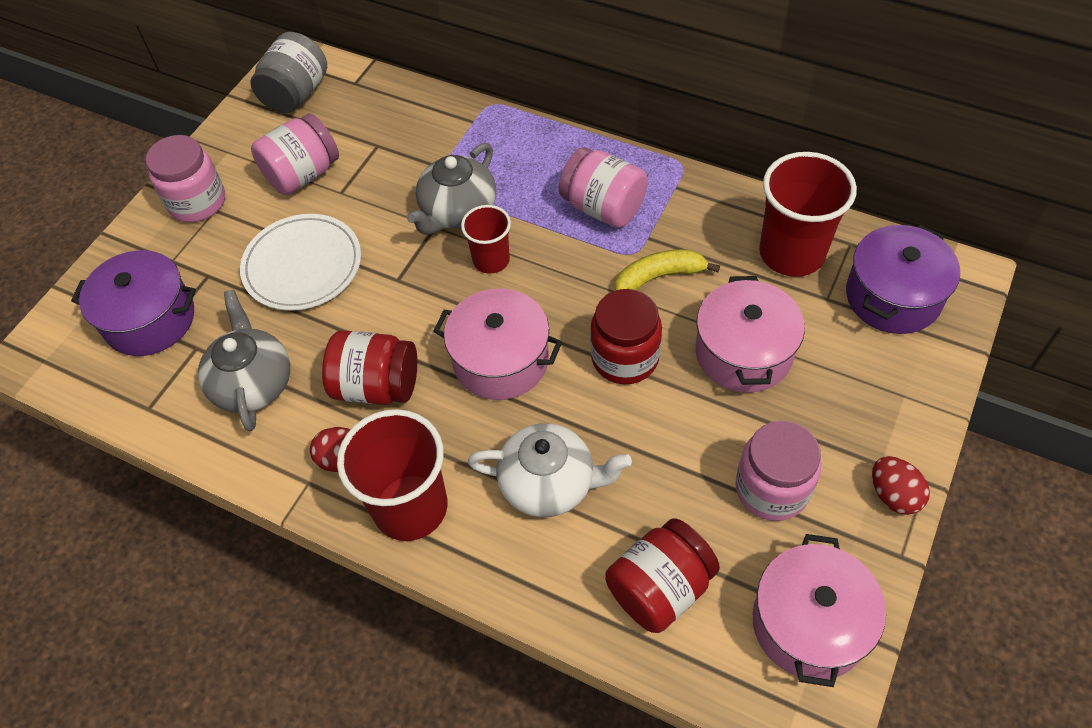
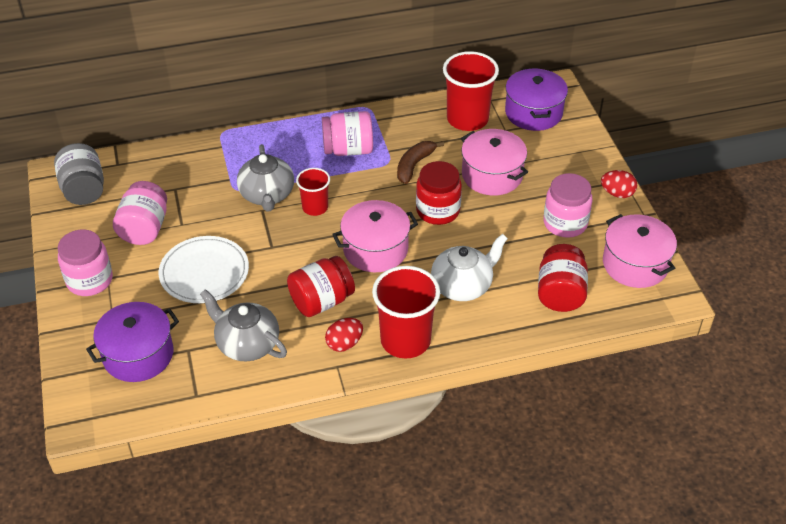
camera: 45 degrees left, 10 degrees down
(659, 277) = (414, 165): yellow banana -> brown banana

